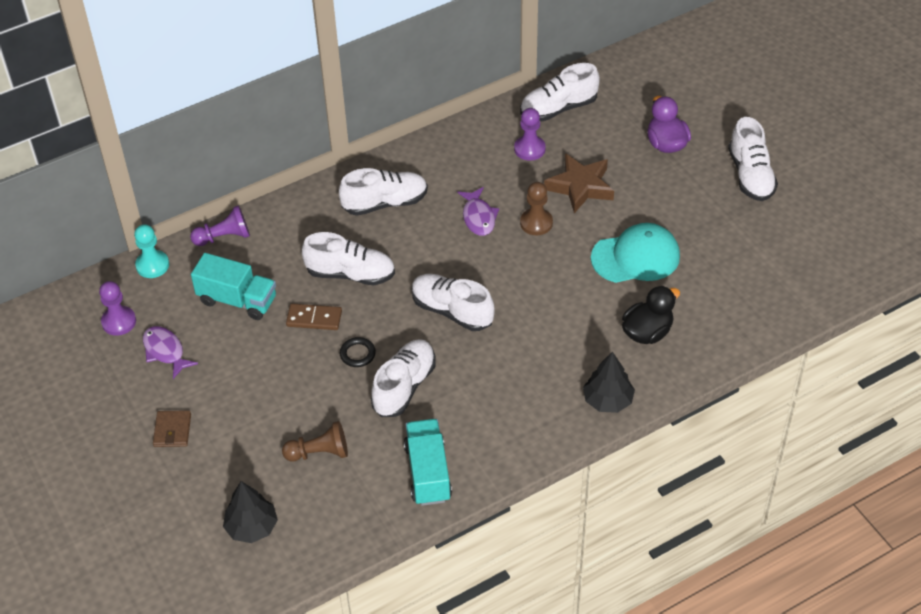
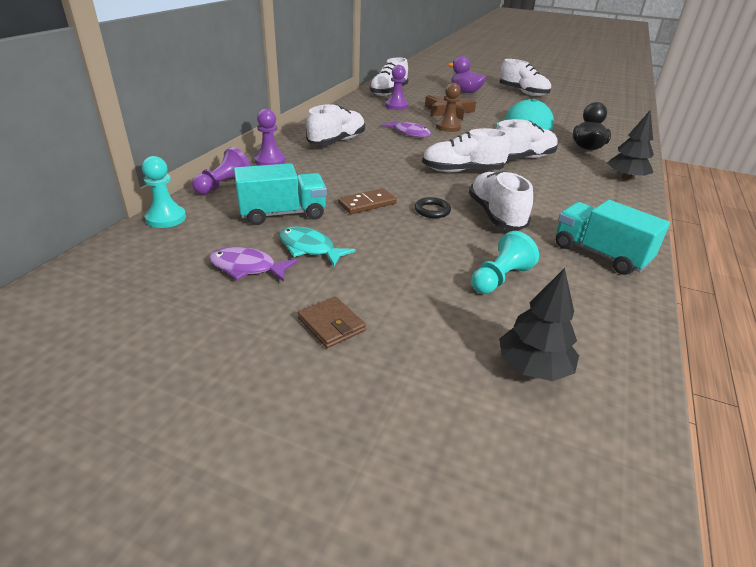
camera: 40 degrees left, 15 degrees down
(119, 322) = (166, 265): purple pawn -> purple pawn (270, 161)
(221, 352) = (309, 248): none -> turquoise fish
(319, 453) = (499, 278): brown pawn -> turquoise pawn
(350, 274) = (361, 175): white shoe -> white shoe (522, 158)

